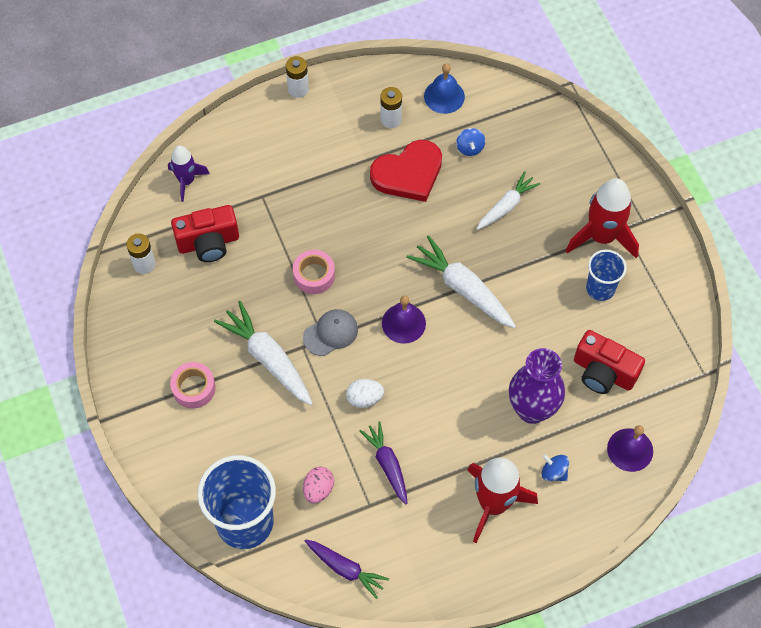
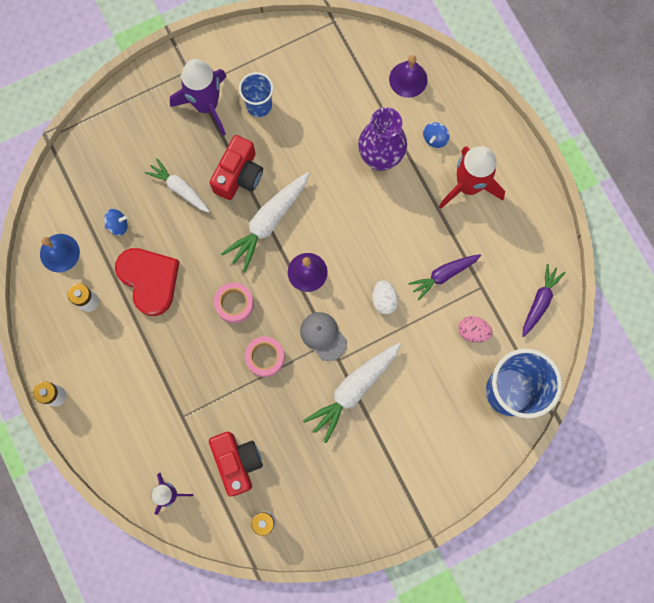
camera: 95 degrees left, 15 degrees up
(194, 388) = (389, 454): pink tape -> pink tape (234, 304)
(602, 236) = (206, 105): red rocket -> purple rocket
(603, 372) = (340, 101): red camera -> red camera (239, 175)

